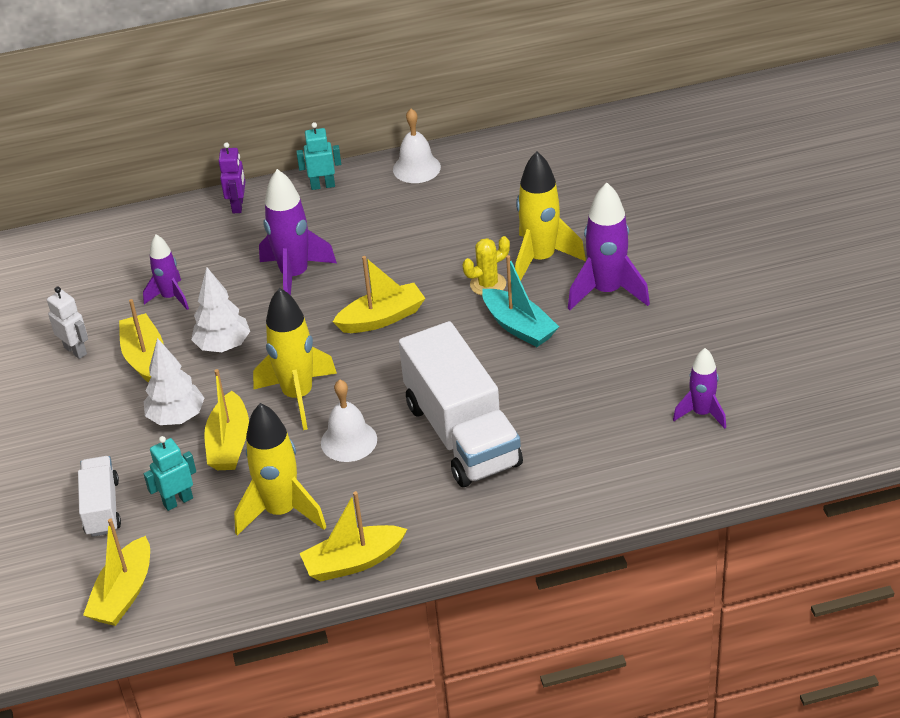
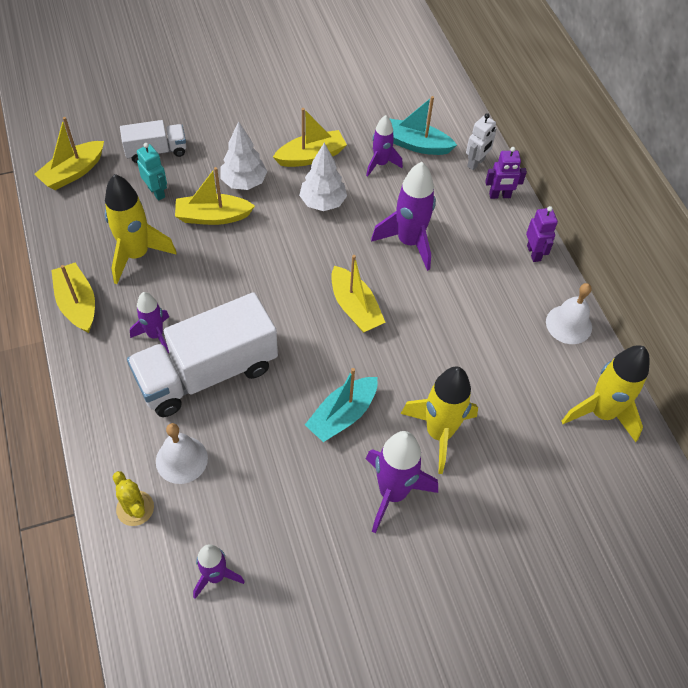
camera: 80 degrees right, 15 degrees up
(75, 350) = (320, 116): white robot -> white robot (476, 163)
(123, 594) = (73, 172): yellow boat -> yellow boat turned 60 degrees counterclockwise
(145, 267) = (416, 144): none -> turquoise boat
(298, 396) = (262, 256): yellow rocket -> yellow rocket (601, 413)
(323, 185) = (534, 253): turquoise robot -> purple robot
(349, 441) = (208, 293): white bell -> white bell (181, 459)
(407, 483) = (155, 335): none -> purple rocket
(488, 284) = (401, 388): yellow cactus -> yellow cactus (135, 508)

